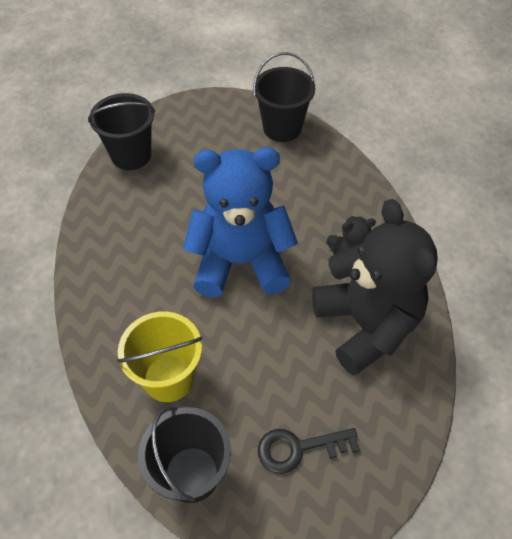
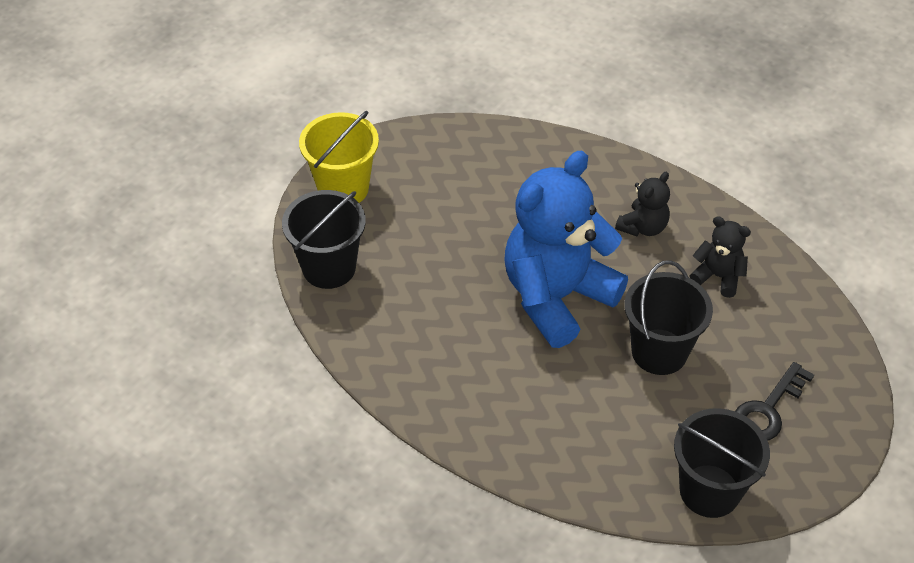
camera: 40 degrees left, 5 degrees down
(168, 378) = (607, 436): yellow bucket -> yellow bucket (343, 188)
(282, 128) = (452, 145): black bucket -> black bucket (659, 352)
(366, 324) = (718, 276): black teddy bear -> black teddy bear, size x0.44

